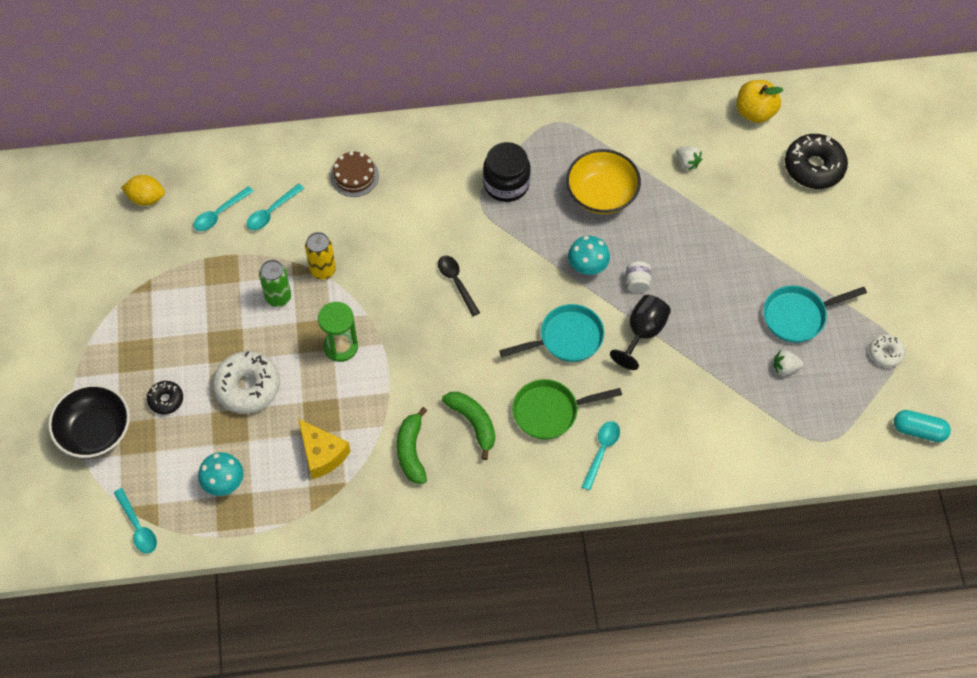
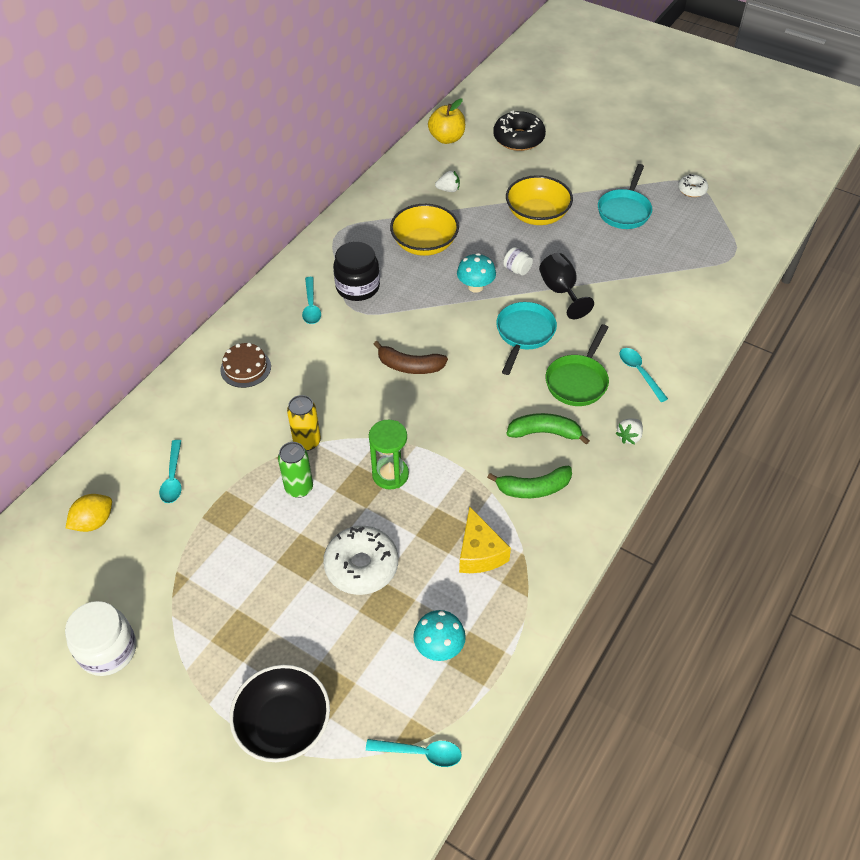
camera: 50 degrees left, 10 degrees down
(64, 289) = (108, 650): none -> white jar
(166, 400) = (311, 639): black donut -> none
(271, 212) = (214, 441): turquoise spoon -> turquoise spoon (311, 306)
(322, 454) = (479, 552): yellow cheese -> yellow cheese turned 75 degrees clockwise
(411, 451) = (533, 488): green banana -> green banana turned 45 degrees counterclockwise
(456, 282) = (409, 366): black spoon -> brown banana
(723, 251) = (537, 215): none -> yellow bowl
(785, 368) = (659, 240): white strawberry -> white strawberry (629, 437)
(919, 430) = (764, 209): turquoise capsule -> none

